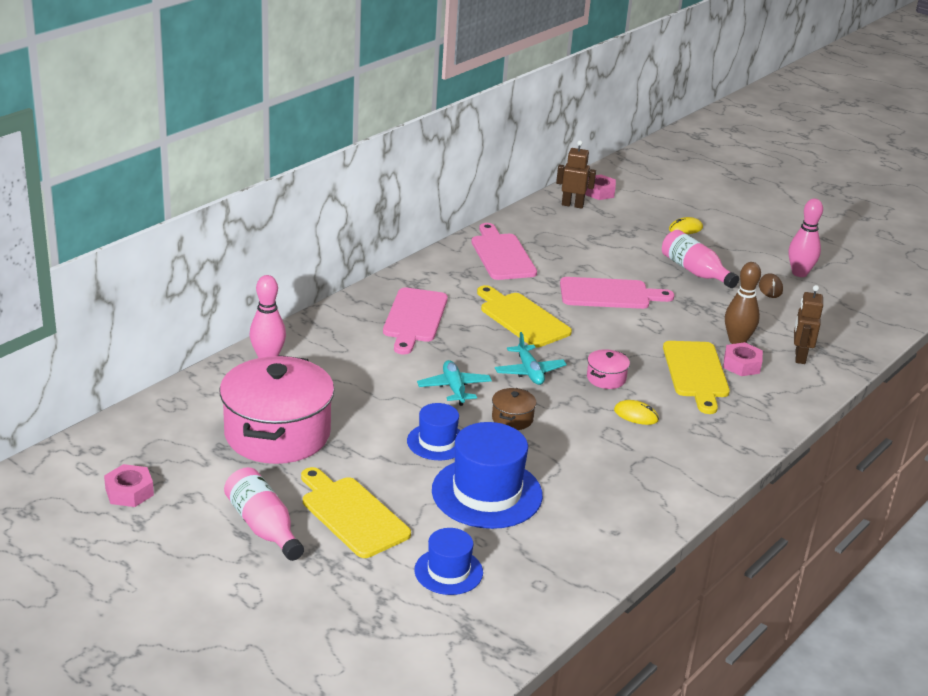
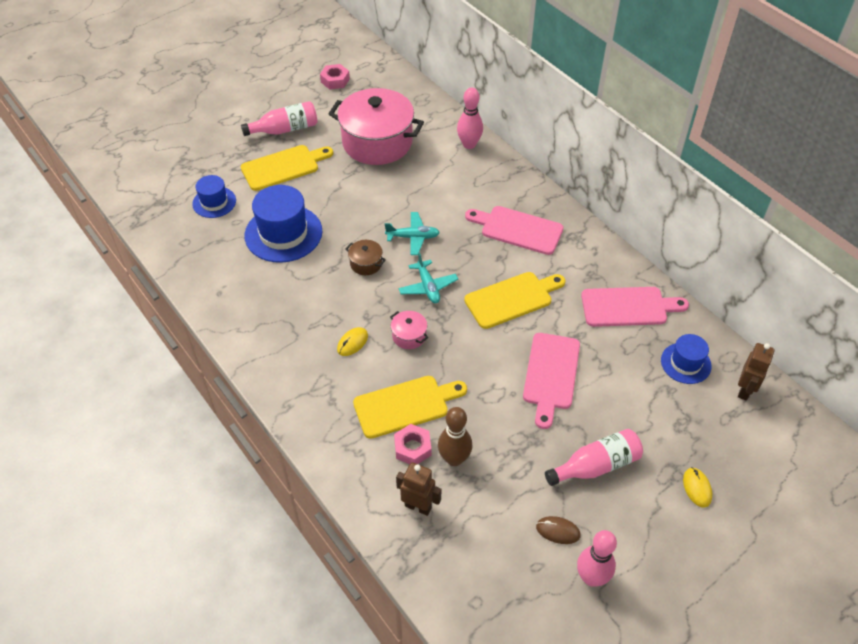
camera: 105 degrees right, 20 degrees up
(437, 442) = (348, 217): blue hat -> blue hat (685, 363)
(529, 372) = (428, 287): turquoise plane -> turquoise plane turned 105 degrees counterclockwise
(599, 192) = (782, 424): pink nut -> none
(696, 373) = (405, 405): yellow cutting board -> yellow cutting board turned 150 degrees clockwise

